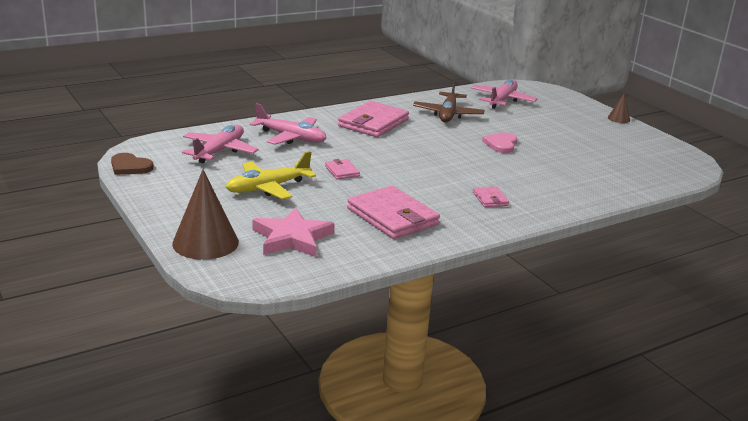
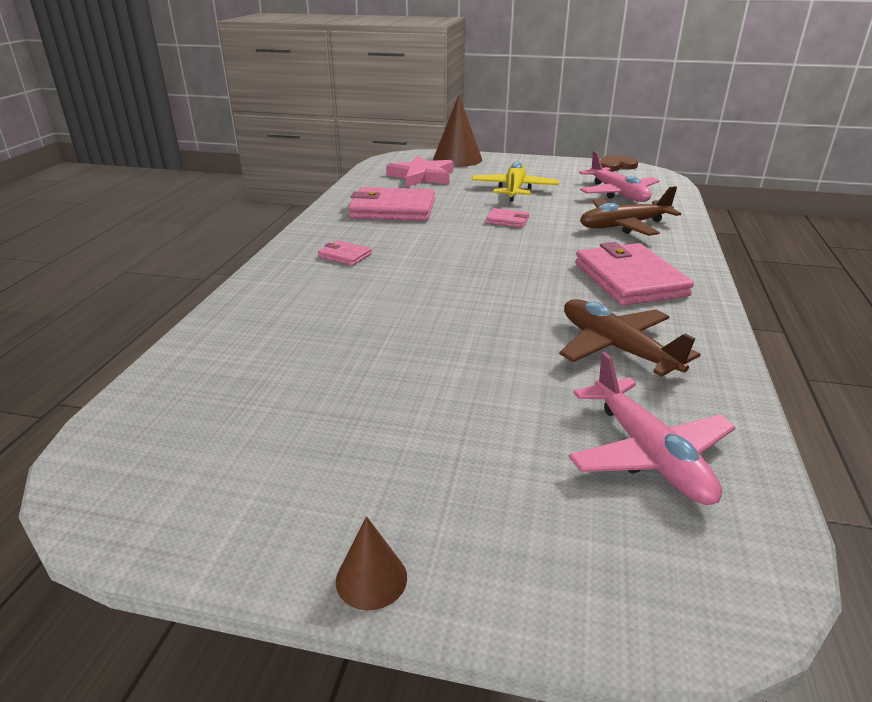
camera: 135 degrees right, 5 degrees up
(291, 137) = (623, 226): pink plane -> brown plane
(501, 144) = (452, 332): pink heart -> none

